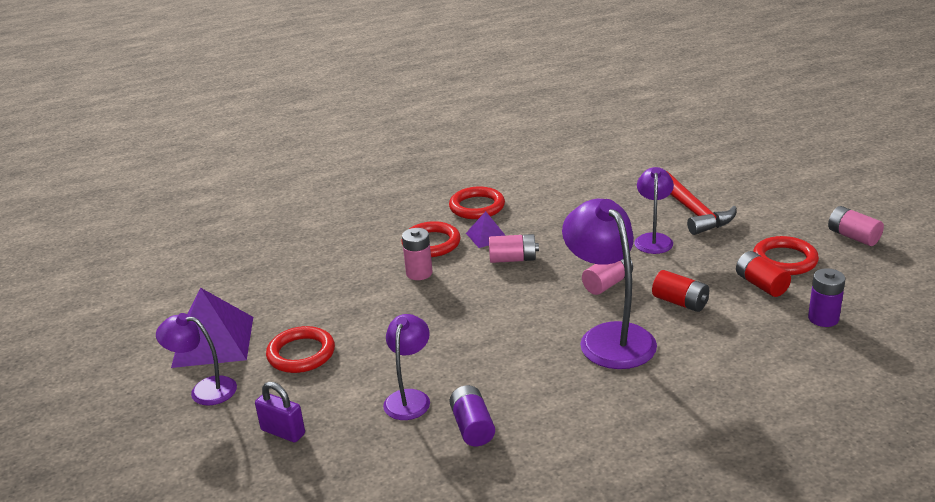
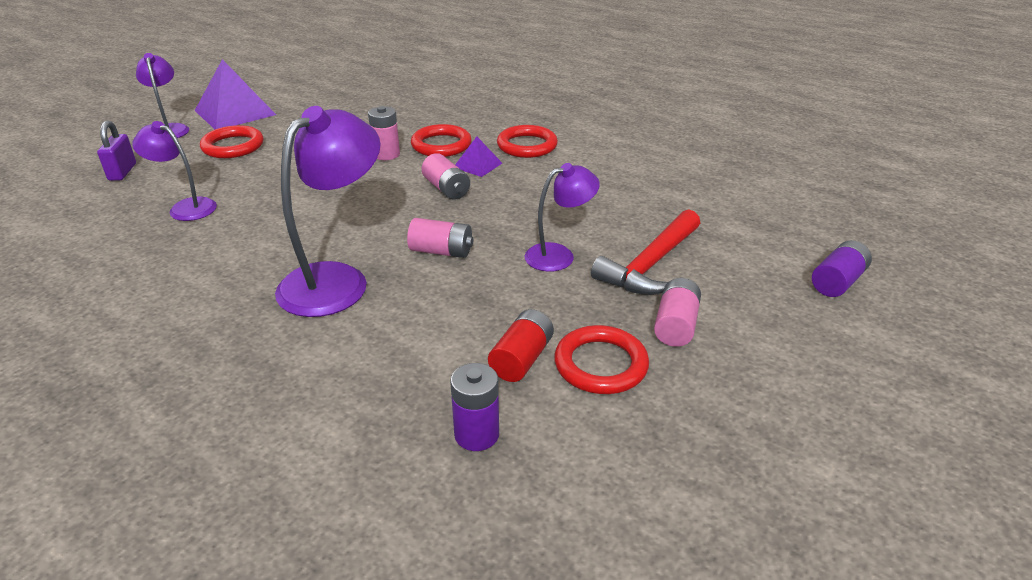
camera: 55 degrees right, 5 degrees up
(409, 398) = (186, 207): purple lamp -> purple lamp turned 135 degrees counterclockwise
(472, 427) = (149, 249): purple battery -> purple battery (837, 282)
(680, 302) = (436, 307): red battery -> none
(853, 237) = (726, 415): pink battery -> pink battery (675, 325)

